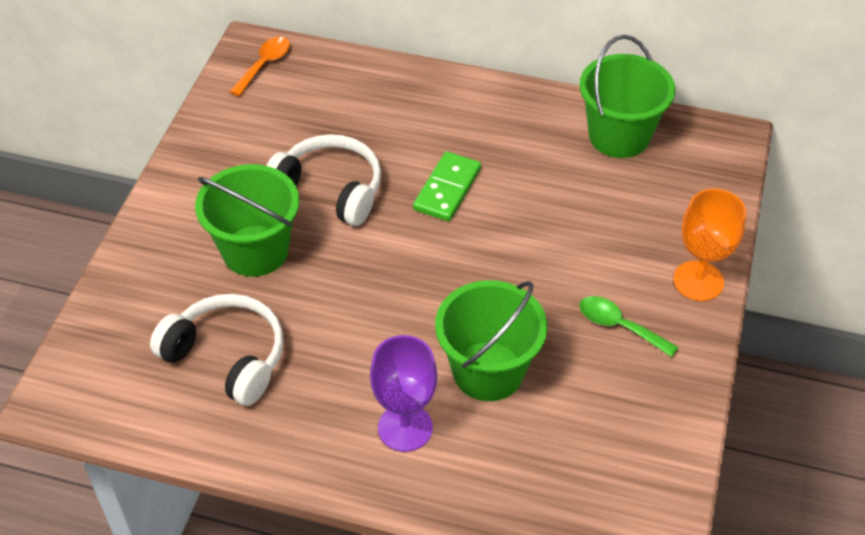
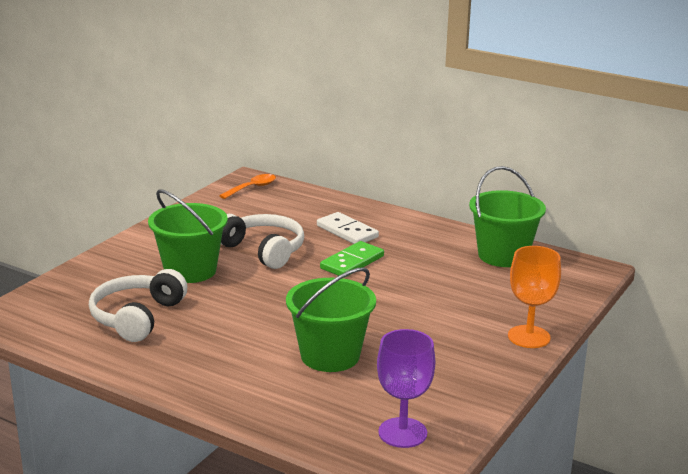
camera: 15 degrees right, 25 degrees down
(227, 357) = (137, 317): white headphones -> white headphones turned 120 degrees counterclockwise
(405, 427) = (247, 373): purple goblet -> purple goblet (402, 433)
(418, 129) = (347, 231): none -> white domino
(619, 326) = (450, 350): green spoon -> none

